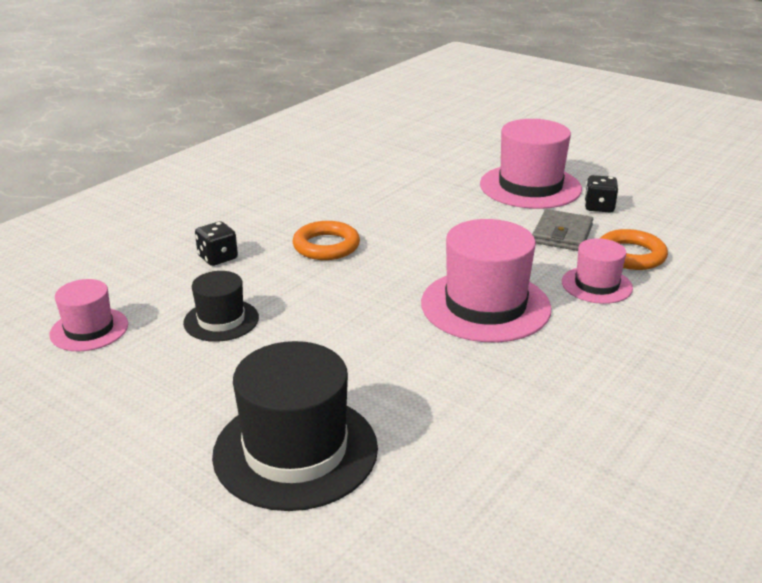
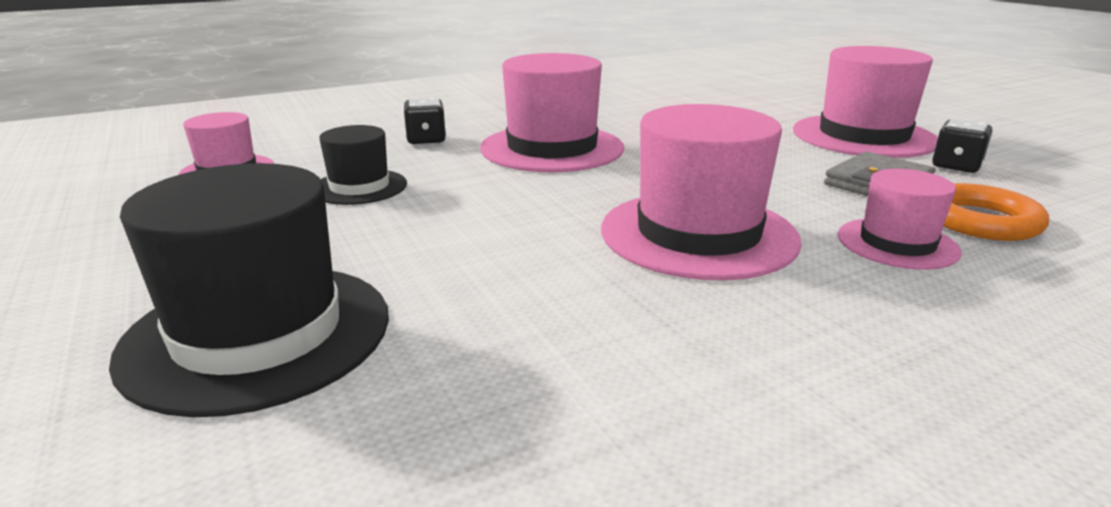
camera: 25 degrees right, 5 degrees down
(326, 246) = (552, 148): orange ring -> pink hat

